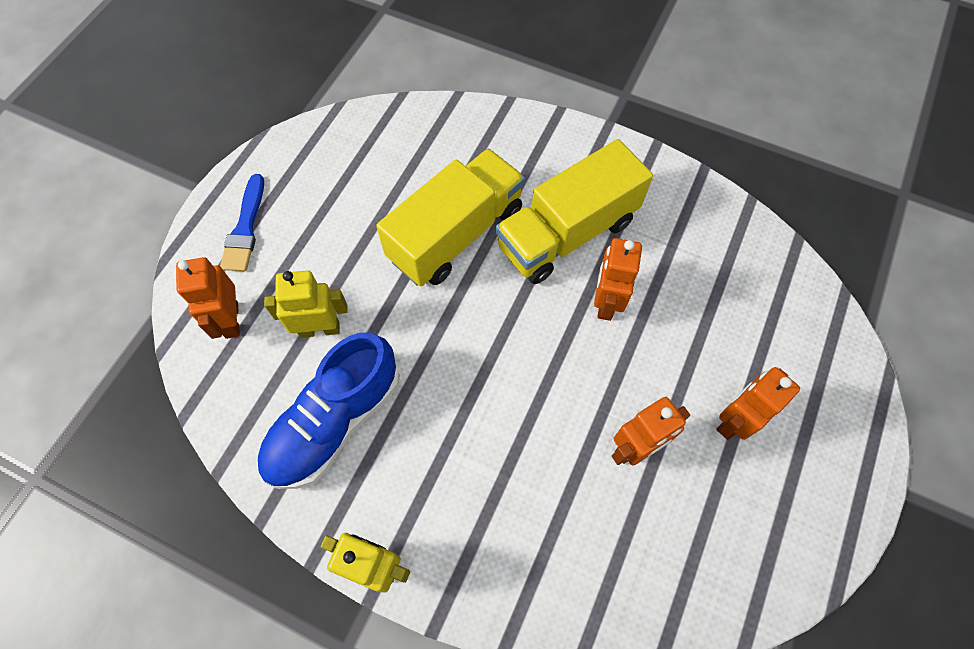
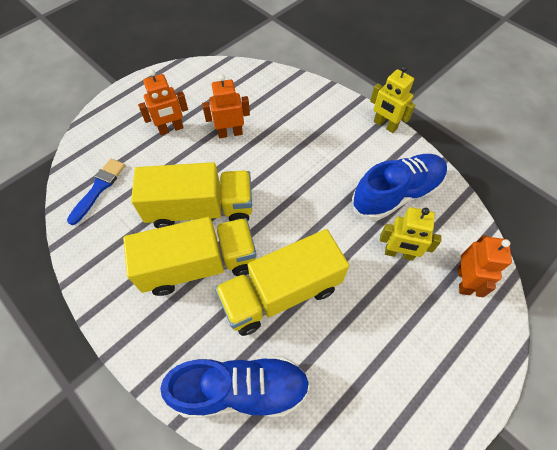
camera: 160 degrees left, 5 degrees down
(245, 228) = (453, 360): blue brush -> blue brush (98, 188)
(461, 138) = (241, 390): none -> blue shoe
(606, 302) = (200, 209): orange robot -> yellow truck

